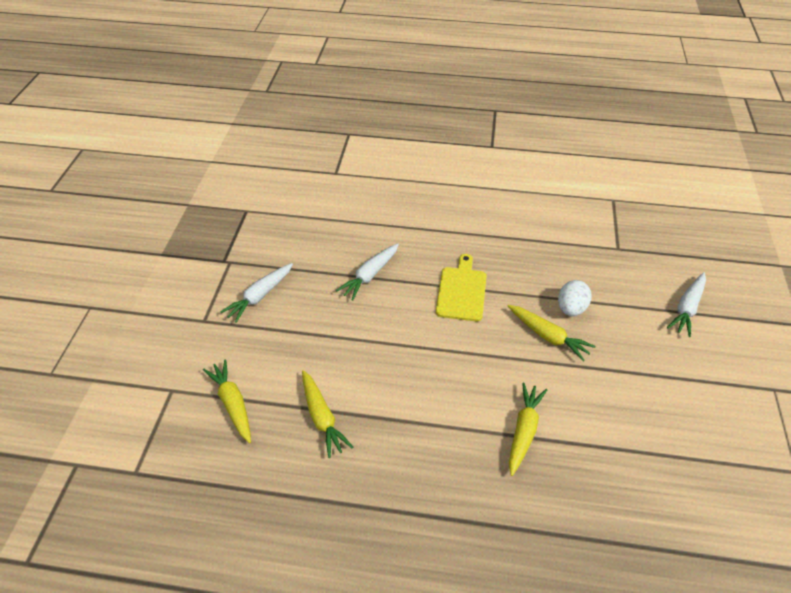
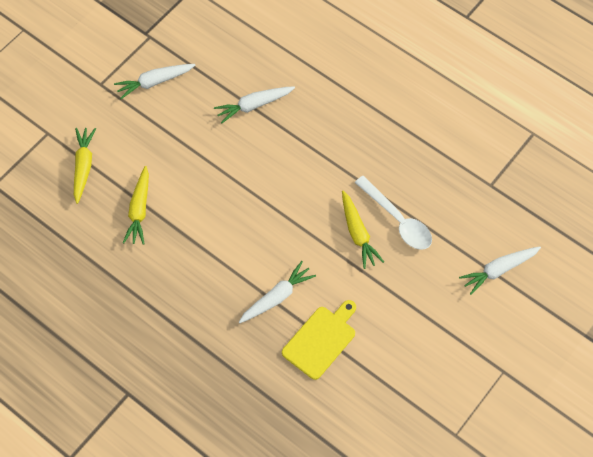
camera: 30 degrees right, 15 degrees up
(461, 291) = (318, 158): yellow cutting board -> yellow cutting board (321, 340)
(523, 431) = (277, 297): yellow carrot -> white carrot
(571, 308) = (397, 220): white egg -> white spoon

